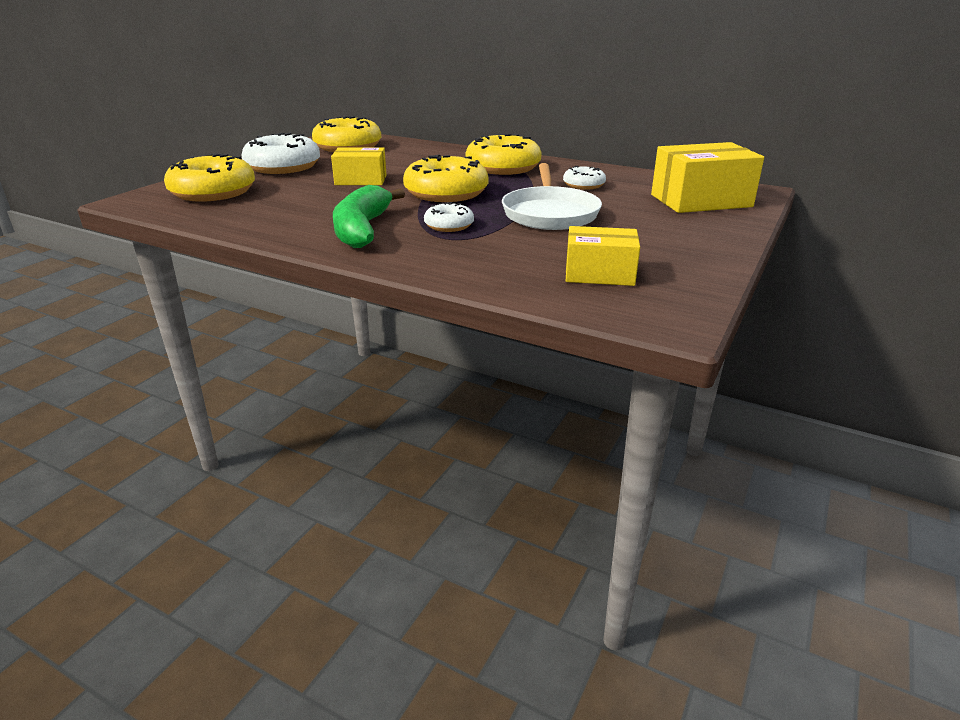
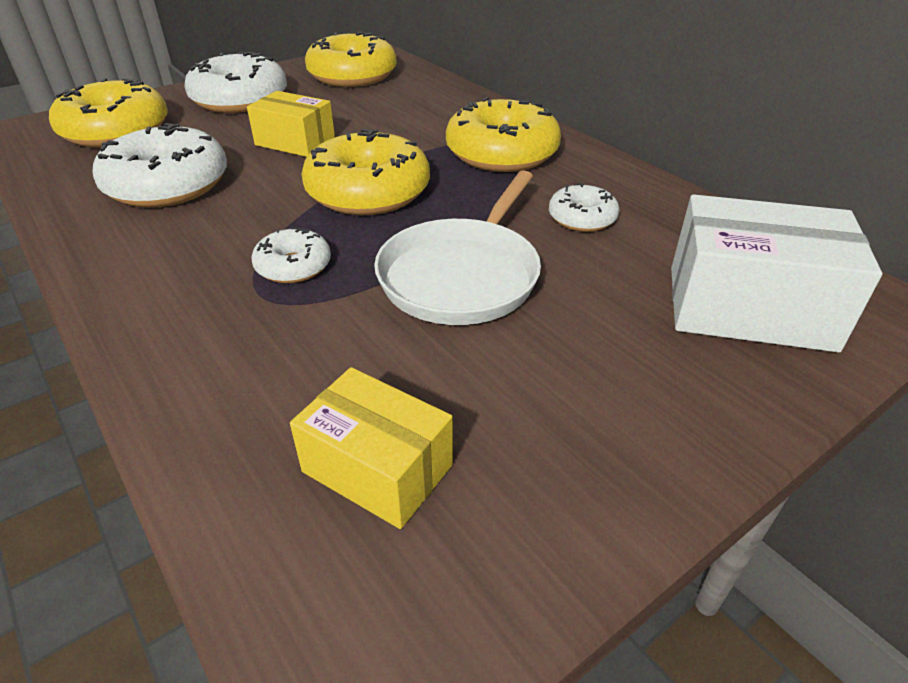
camera: 25 degrees right, 10 degrees up
(304, 209) = (167, 185): none -> white donut
(362, 229) = (181, 244): green banana -> none
(700, 201) = (749, 307): yellow box -> white box

